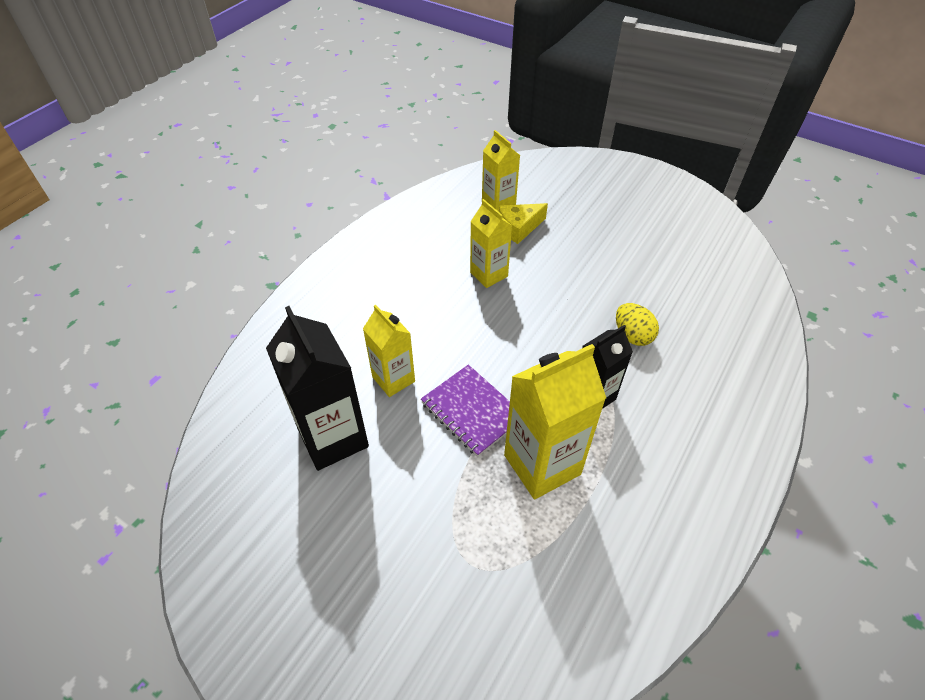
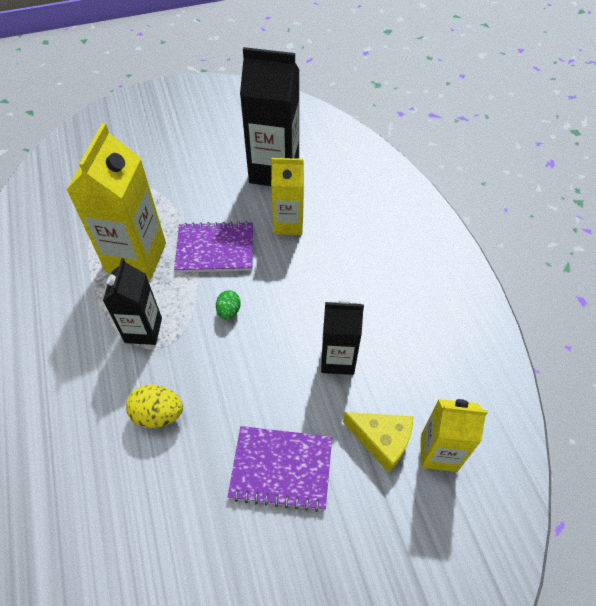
camera: 130 degrees right, 5 degrees up
(489, 274) = (337, 359): yellow carton -> black carton
(519, 228) = (382, 441): yellow cheese -> yellow cheese turned 105 degrees clockwise
(519, 356) = (229, 311): none -> green egg
(586, 257) = (281, 469): none -> purple notebook

